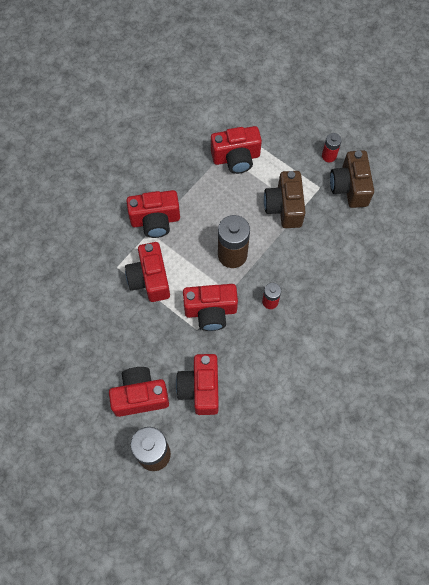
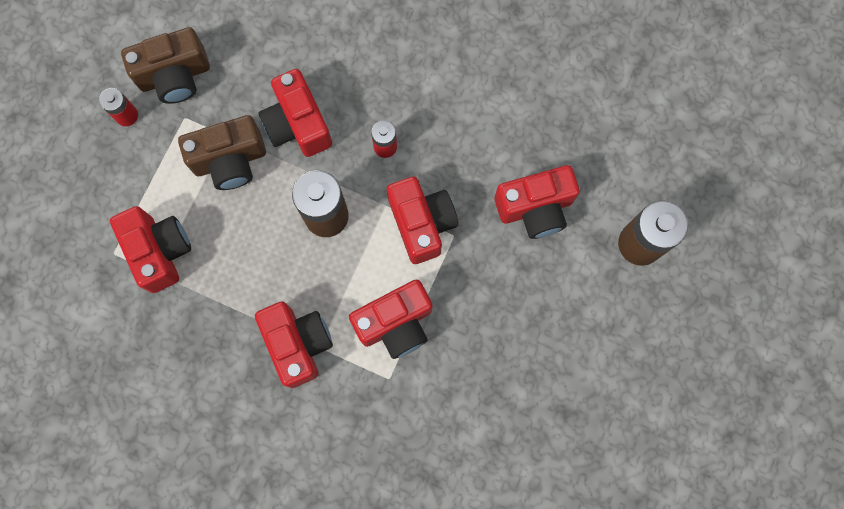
camera: 105 degrees left, 10 degrees up
(140, 396) = (569, 285): red camera -> red camera (298, 124)

